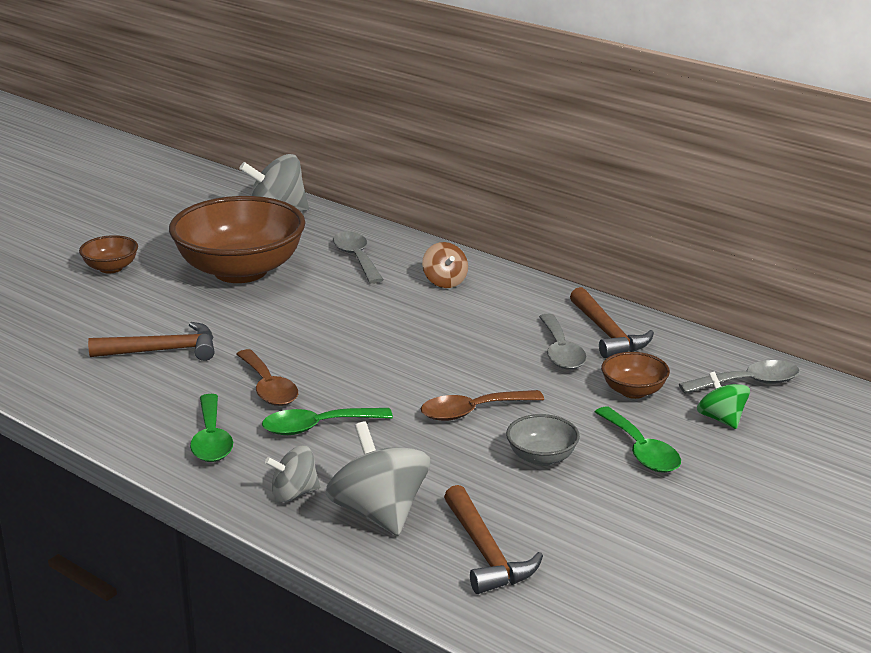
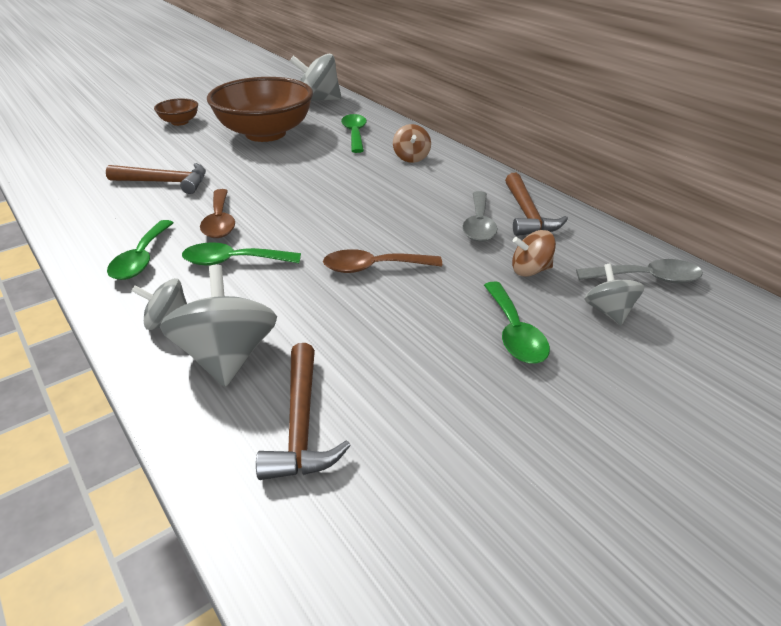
camera: 15 degrees right, 10 degrees up
(356, 258) = (355, 134): grey spoon -> green spoon
(541, 457) = (413, 324): grey bowl -> none
(633, 391) = (530, 270): brown bowl -> brown spinning top
(721, 419) = (608, 311): green spinning top -> grey spinning top

